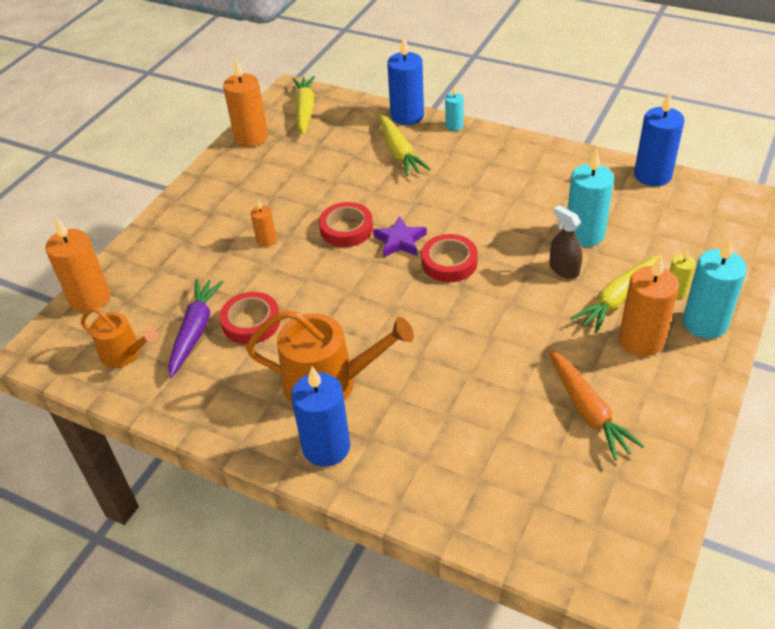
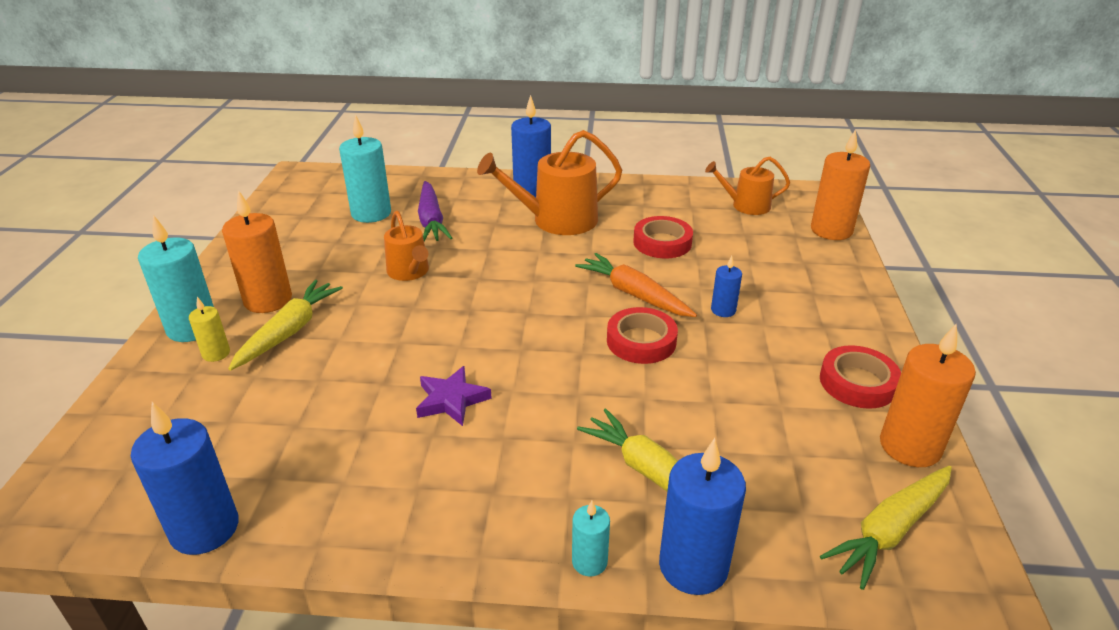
camera: 155 degrees right, 10 degrees down
(195, 331) = (705, 228): purple carrot -> purple carrot (431, 220)
(266, 240) = (723, 310): orange candle -> blue candle
(305, 110) = (890, 530): yellow carrot -> yellow carrot turned 75 degrees clockwise
(400, 241) = (566, 341): purple star -> purple star (451, 400)
(449, 262) = (494, 330): red tape -> red tape (857, 383)
(504, 344) = (409, 272): none -> orange watering can
(564, 269) = (353, 350): brown spray bottle -> none
(584, 234) = (327, 399): turquoise candle -> turquoise candle (371, 213)
(587, 410) = (325, 243): orange carrot -> orange carrot (634, 294)

